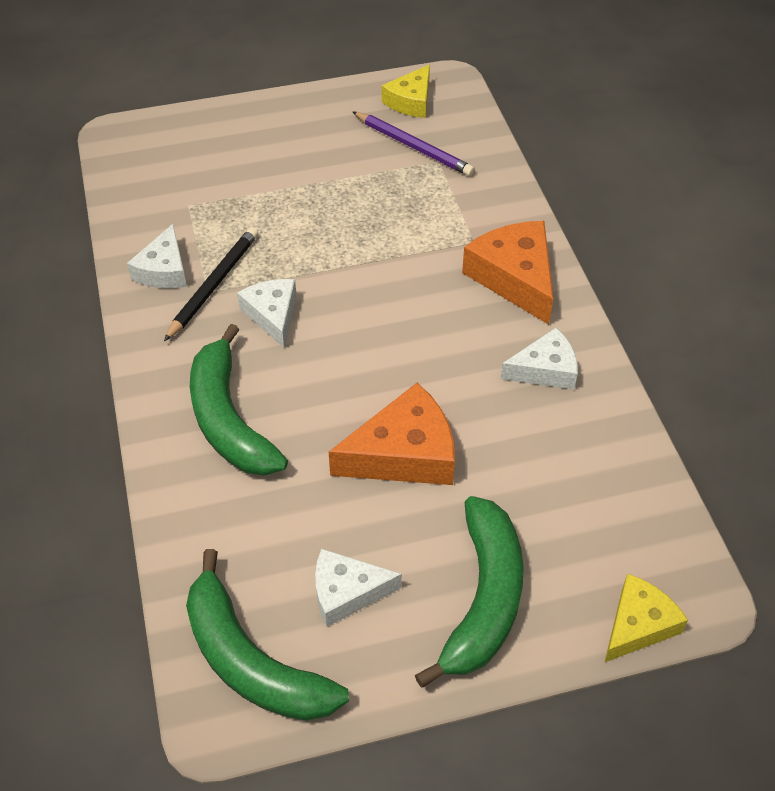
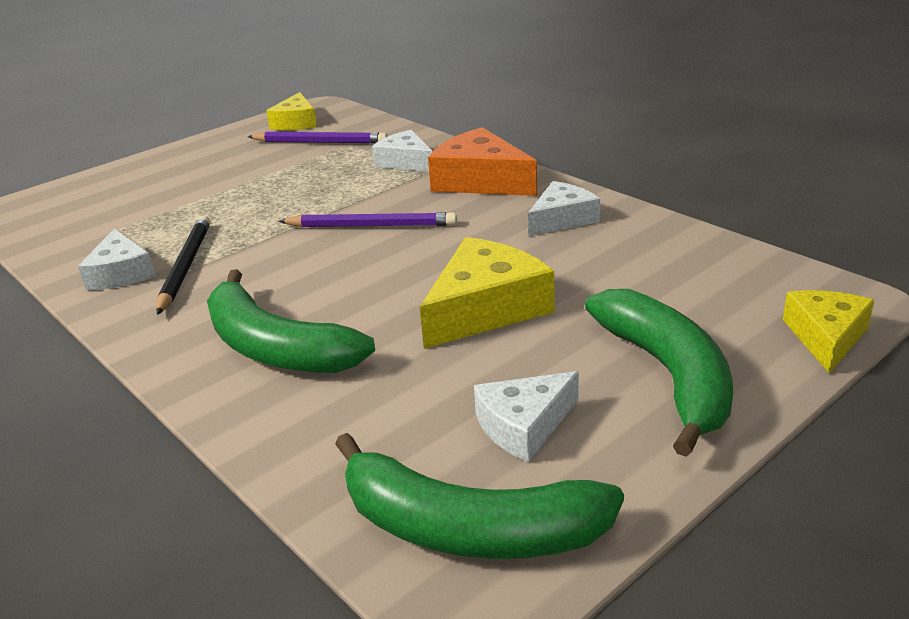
camera: 25 degrees left, 20 degrees down
(272, 315) = (266, 266): white cheese -> white cheese (405, 162)
(383, 300) = (371, 226): none -> purple pencil
(404, 454) = (486, 309): orange cheese -> yellow cheese

